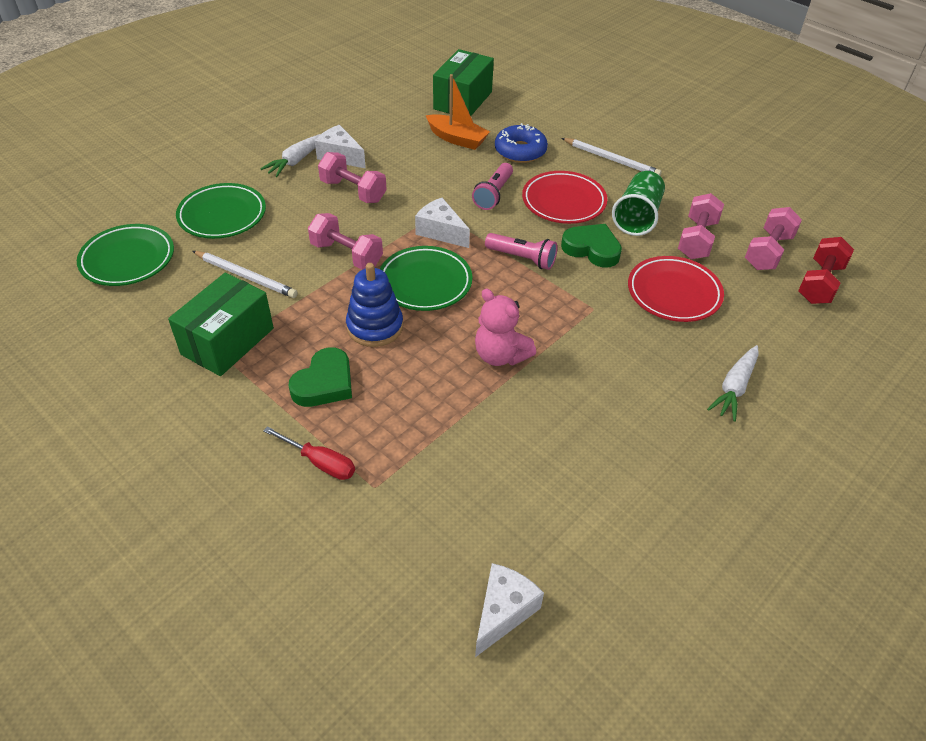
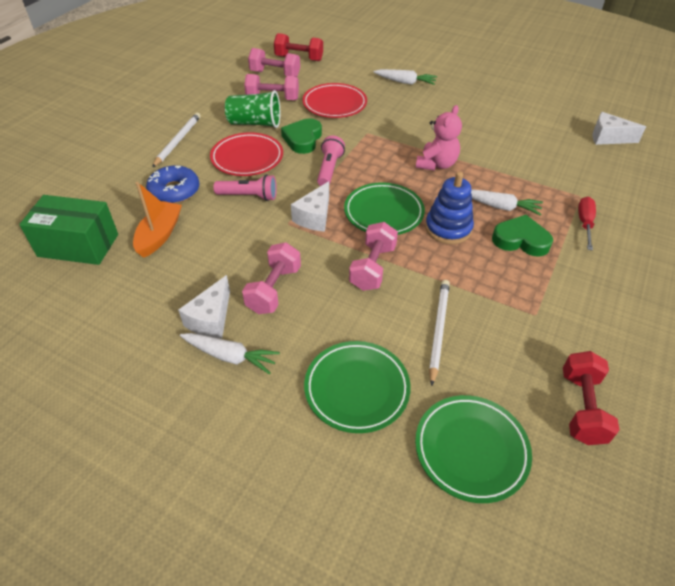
camera: 105 degrees left, 0 degrees up
(106, 338) = (582, 408): none -> red dumbbell
(228, 341) = (522, 312): green box -> none
(390, 388) = (500, 207): none -> white carrot

